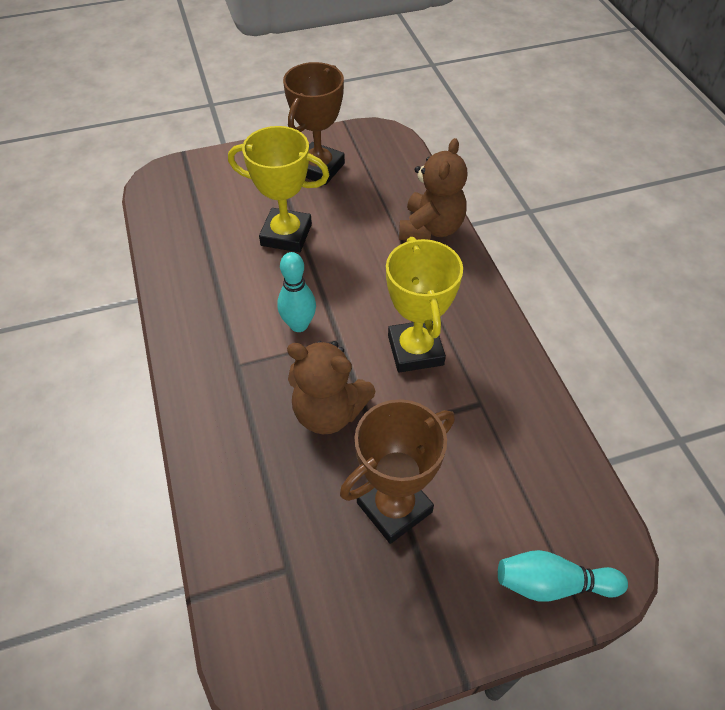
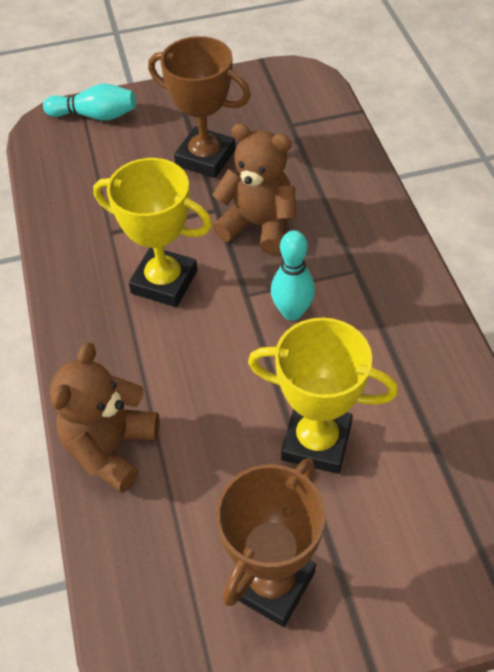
camera: 175 degrees left, 0 degrees up
(394, 507) = (205, 158): brown trophy -> brown trophy turned 60 degrees clockwise
(415, 350) = (164, 282): yellow trophy -> yellow trophy turned 60 degrees counterclockwise

